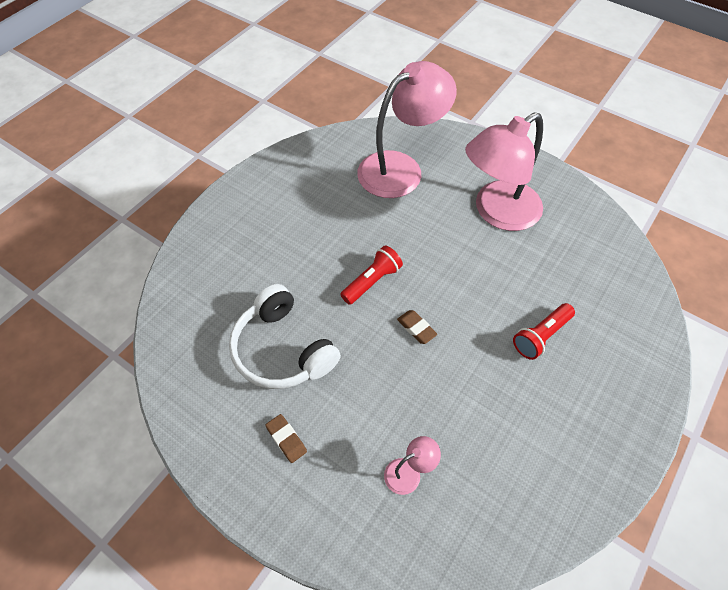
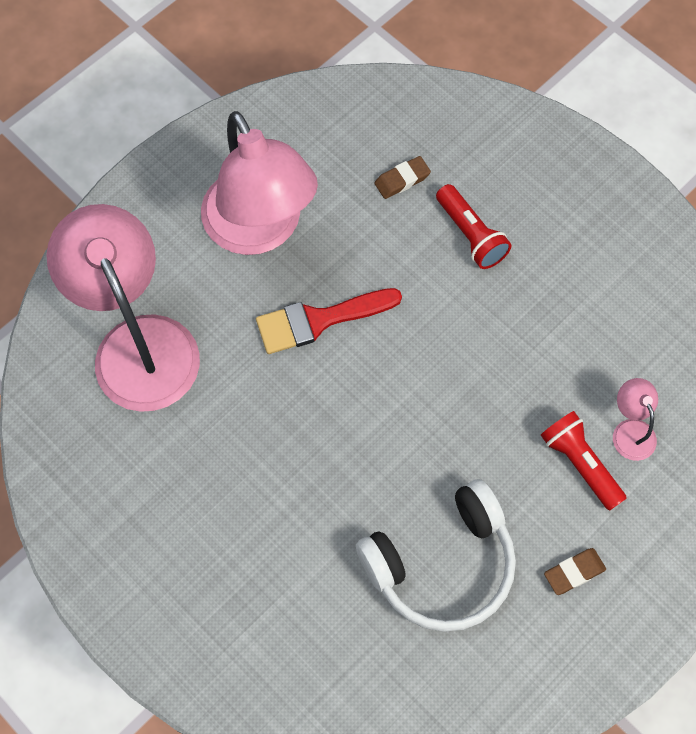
camera: 80 degrees left, 10 degrees up
(372, 281) = (348, 425): red flashlight -> red flashlight (580, 464)
(416, 328) = (436, 381): brown eraser -> brown eraser (402, 180)
(442, 254) = (319, 320): none -> red brush

